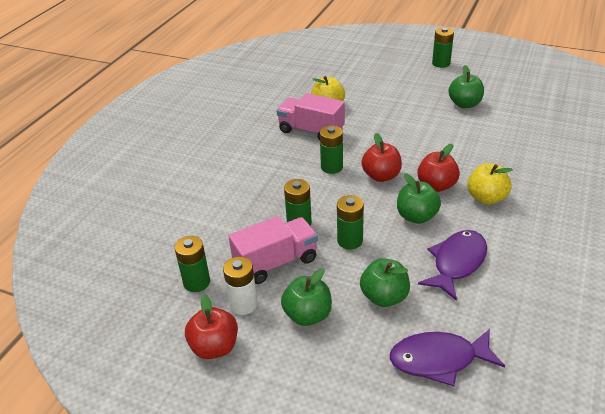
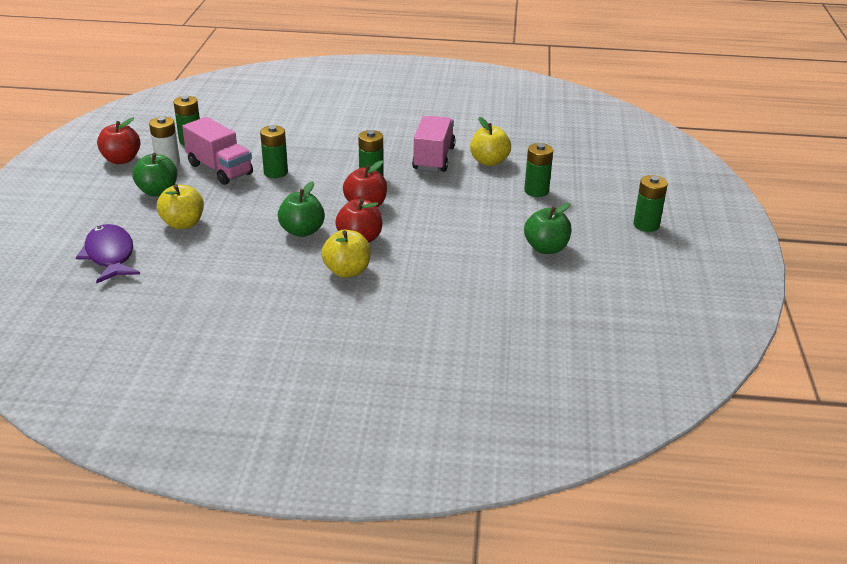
camera: 70 degrees right, 5 degrees down
(350, 241) = (256, 200): green battery -> green battery (536, 191)
(384, 297) = (183, 224): green apple -> yellow apple
(457, 263) = (234, 258): purple fish -> none

